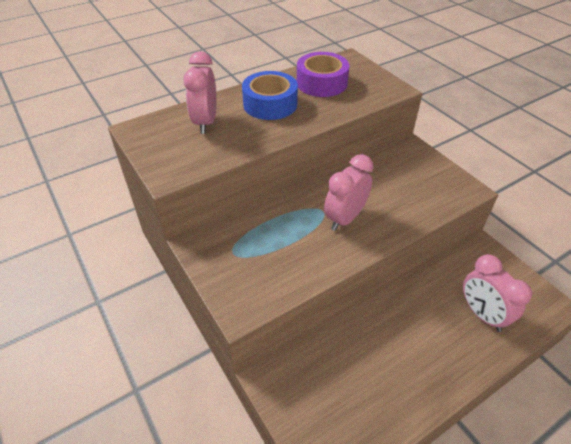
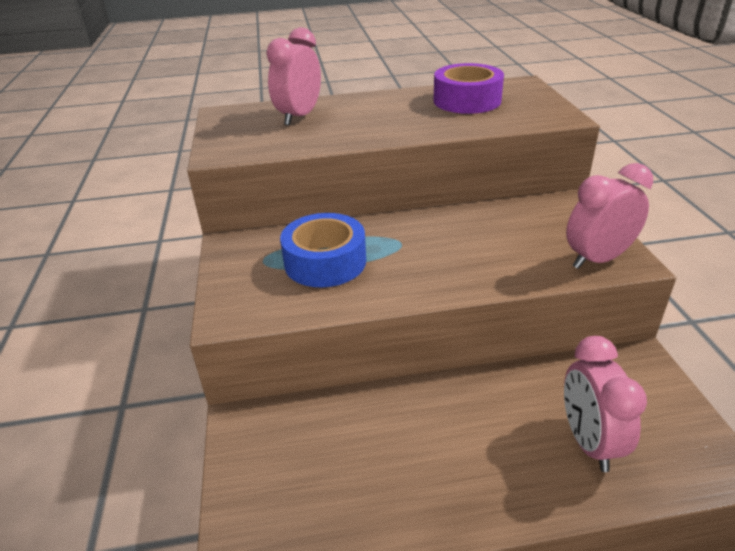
camera: 25 degrees right, 10 degrees down
(270, 104) = (386, 111): blue tape -> blue tape (325, 262)
(345, 218) = (424, 256): pink clock -> pink clock (598, 259)

